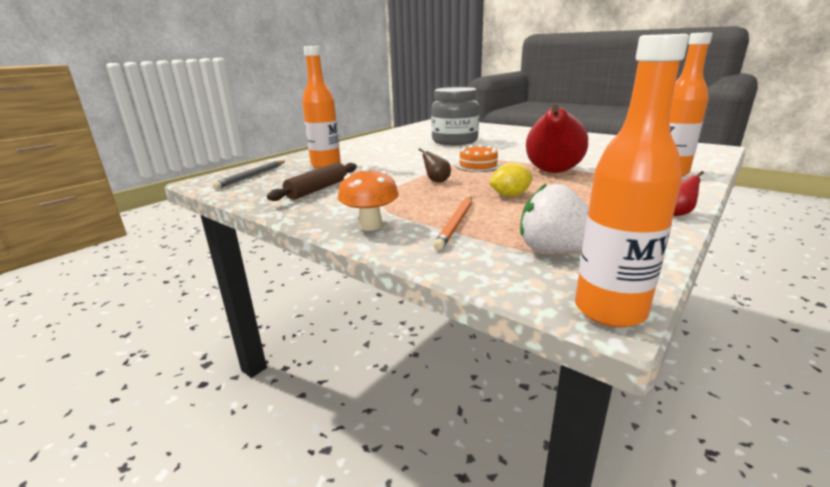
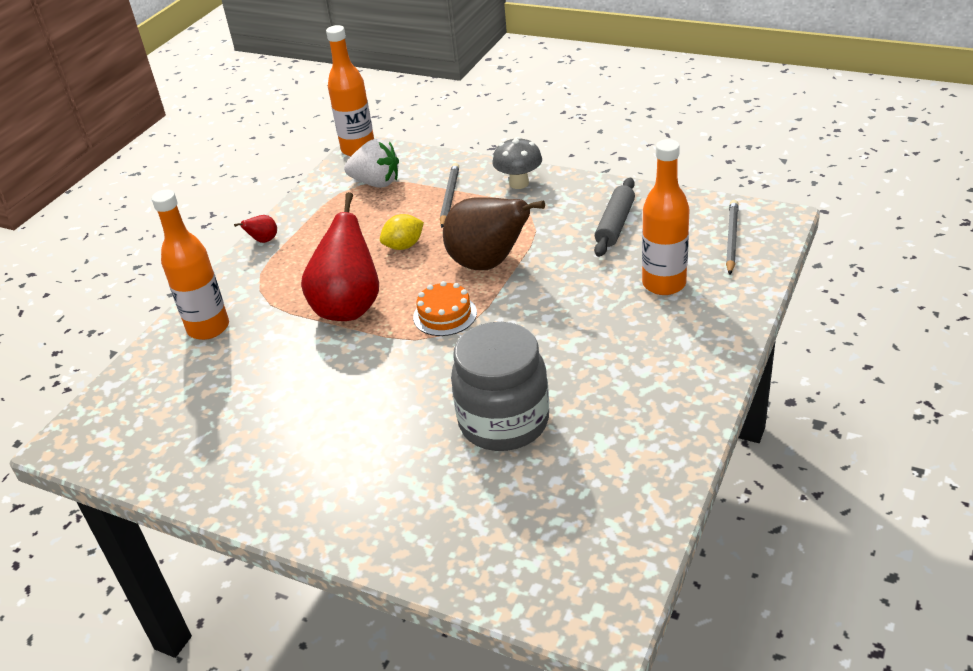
camera: 170 degrees right, 15 degrees up
(317, 189) = (615, 224): brown rolling pin -> grey rolling pin
(370, 225) = (519, 183): orange mushroom -> grey mushroom
(436, 181) = (488, 264): brown pear -> brown pear, size x2.46
(456, 223) = (449, 197): orange pencil -> grey pencil

